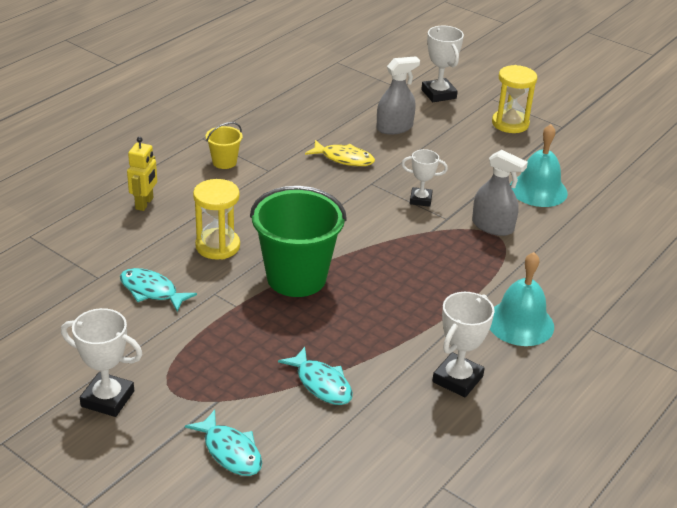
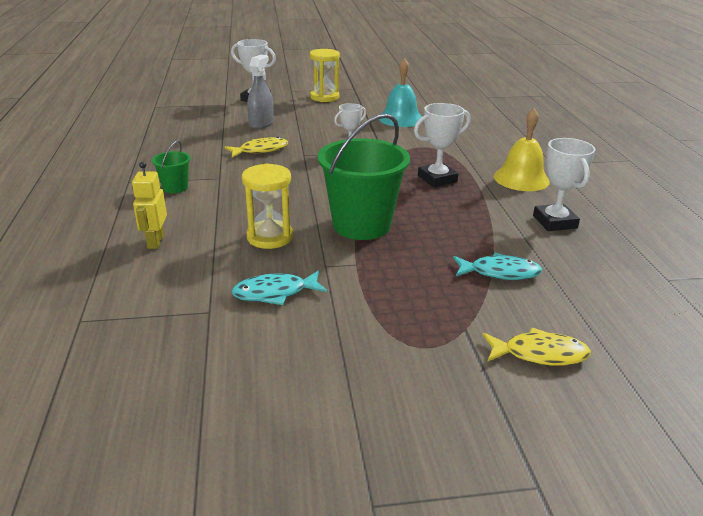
camera: 45 degrees left, 5 degrees down
(107, 399) = (390, 390): white trophy -> white trophy (437, 179)
(144, 203) = (155, 241): yellow robot -> yellow robot turned 150 degrees counterclockwise
(224, 162) = (175, 187): yellow bucket -> green bucket
(230, 451) = (539, 354): turquoise fish -> yellow fish
(492, 226) = (413, 144): grey spray bottle -> none
(520, 323) = (521, 178): turquoise bell -> yellow bell

